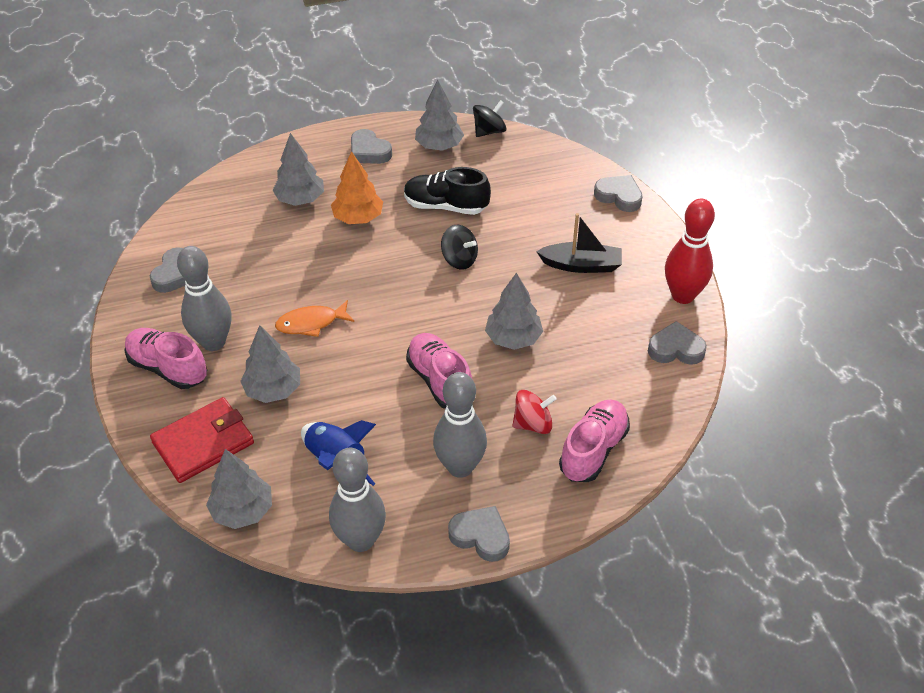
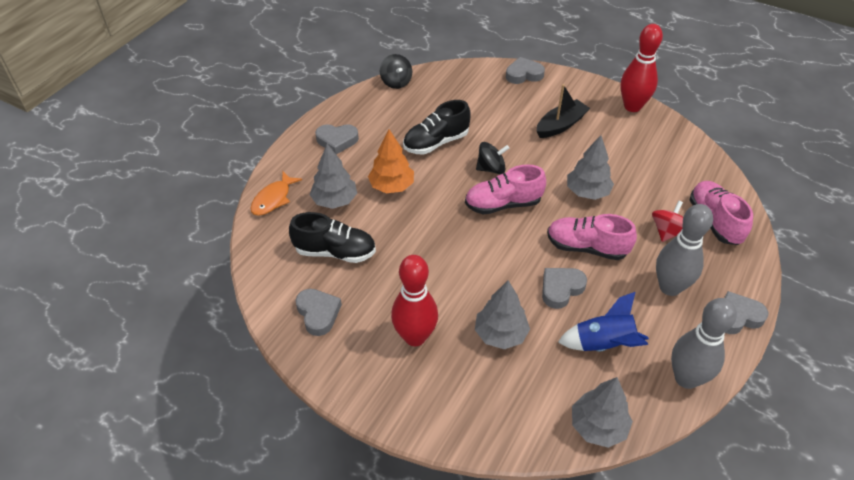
camera: 45 degrees left, 0 degrees up
(168, 368) = (409, 380): pink shoe -> pink shoe (503, 204)
(203, 442) = (508, 407): red wallet -> none
(213, 342) = (415, 337): grey bowling pin -> red bowling pin
(247, 239) = (335, 252): none -> black shoe
(311, 323) = (461, 273): orange fish -> orange fish (273, 199)
(439, 146) = (378, 109): grey tree -> none
(489, 131) = (396, 82): black spinning top -> black spinning top turned 150 degrees clockwise
(675, 349) = (670, 137): grey heart -> grey heart (561, 289)

